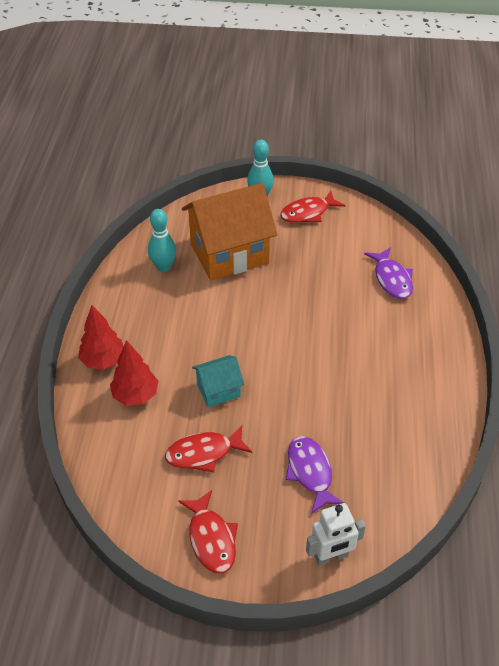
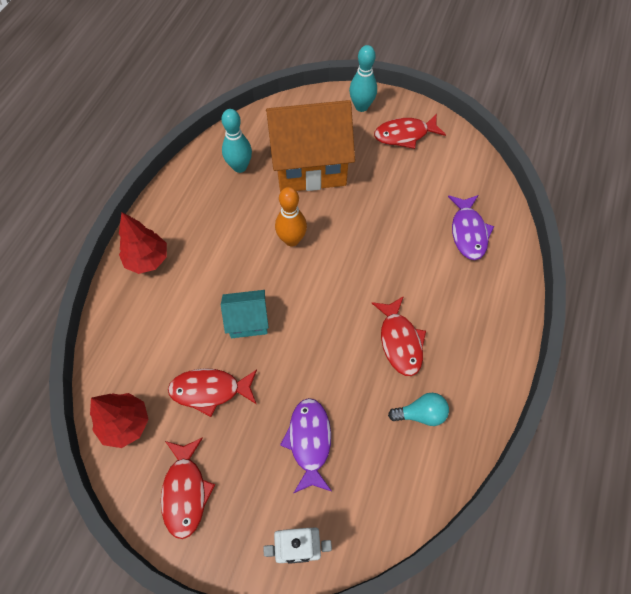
camera: 15 degrees right, 15 degrees up
(135, 395) = (165, 307): red tree -> red tree (126, 424)
(235, 316) = (291, 240): none -> orange bowling pin
(362, 376) = (400, 341): none -> red fish
(400, 428) = (421, 414): none -> turquoise light bulb

